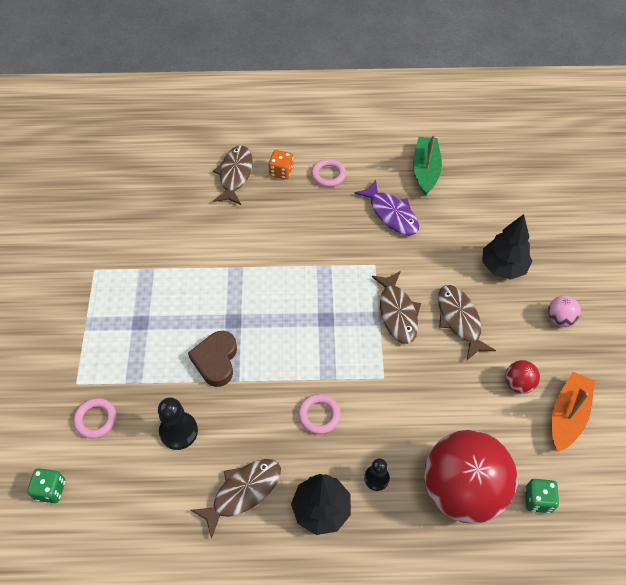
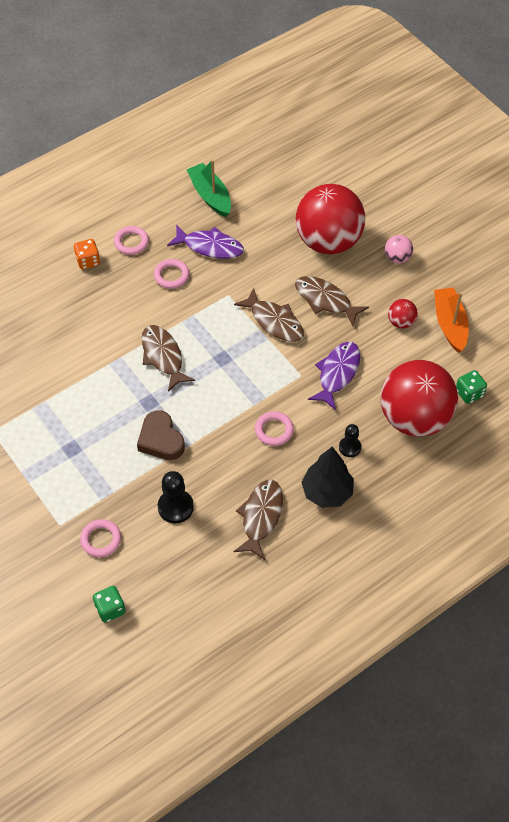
camera: 35 degrees left, 0 degrees up
(235, 175) = (49, 285): brown fish -> brown fish (163, 356)
(339, 221) = (171, 275): none -> pink ring
(419, 397) = (337, 373): none -> purple fish
(503, 267) = (328, 241): black tree -> red ball

